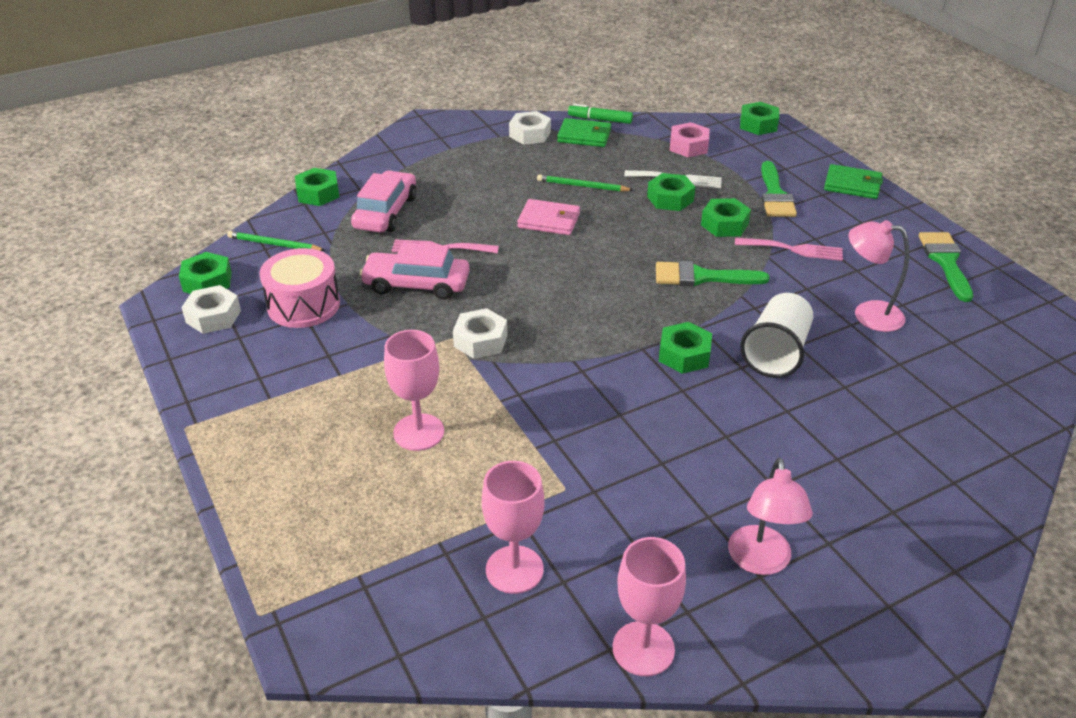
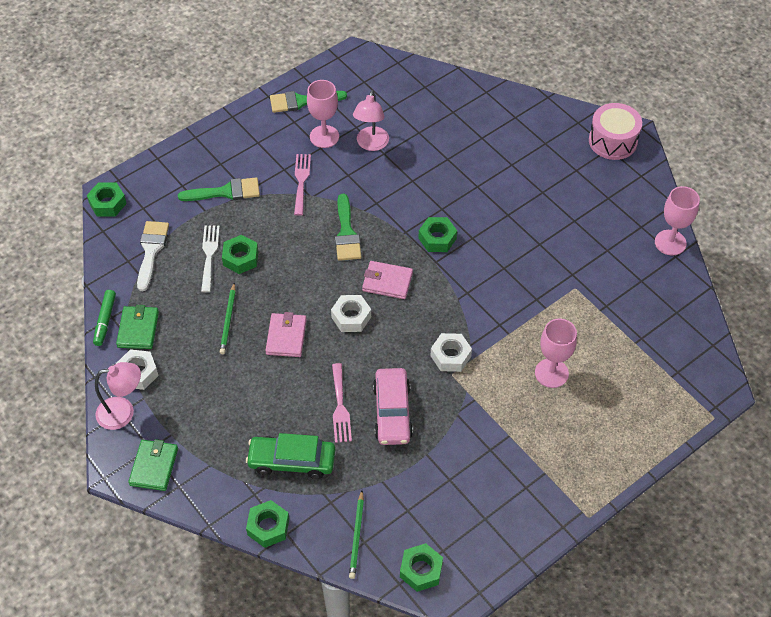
camera: 100 degrees left, 15 degrees up
(213, 316) = (465, 547): white nut -> white nut (351, 317)
(303, 305) = (436, 485): pink drum -> pink drum (612, 141)
(386, 212) = (292, 461): pink car -> green car
(514, 569) = (641, 303): pink goblet -> pink goblet (324, 136)
(614, 302) = (387, 282): none -> pink wallet
(688, 146) = (151, 250): pink nut -> white brush
(724, 224) = (274, 222): green nut -> none
(760, 562) = (599, 197): pink lamp -> pink lamp (123, 412)
(776, 353) = (423, 191): white cup -> none
(852, 185) = (204, 145): green wallet -> green wallet (154, 466)

